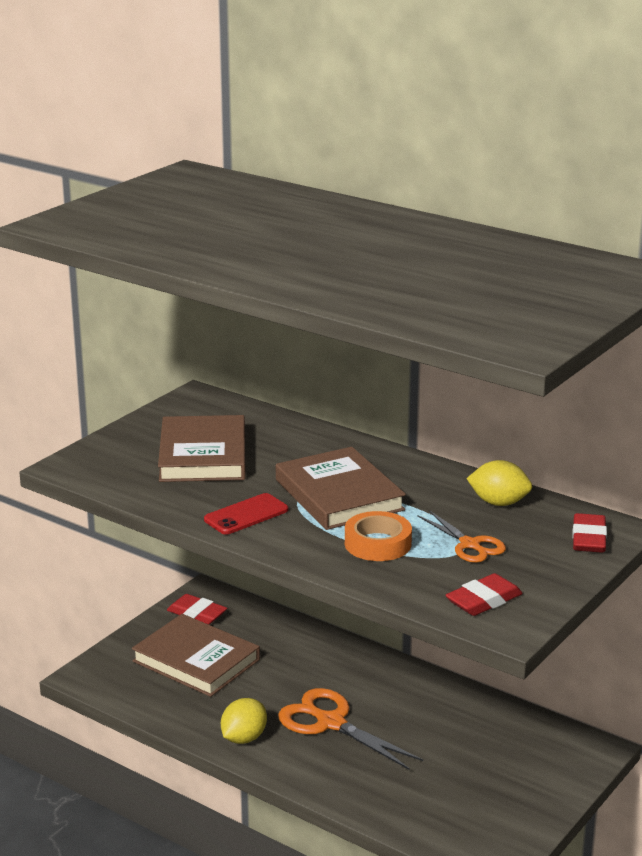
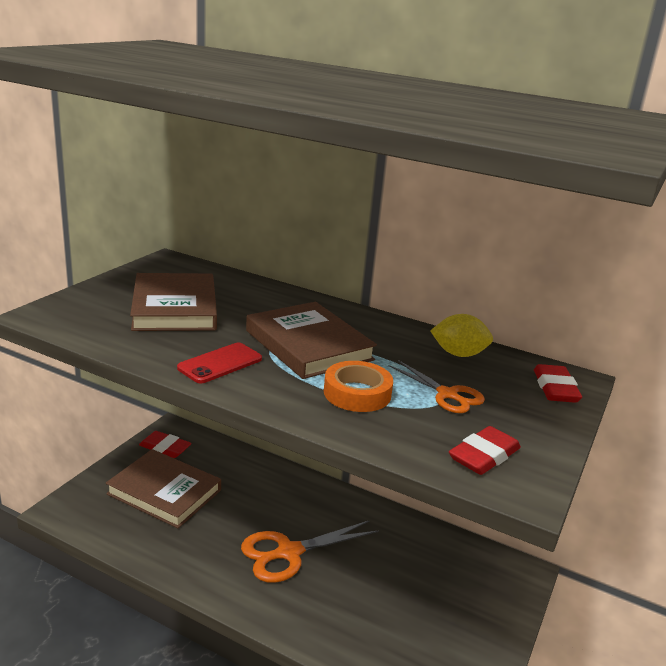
camera: 10 degrees left, 0 degrees up
(244, 738) = (210, 572): yellow lemon -> none
(331, 723) = (289, 553): orange scissors -> orange scissors turned 60 degrees counterclockwise

